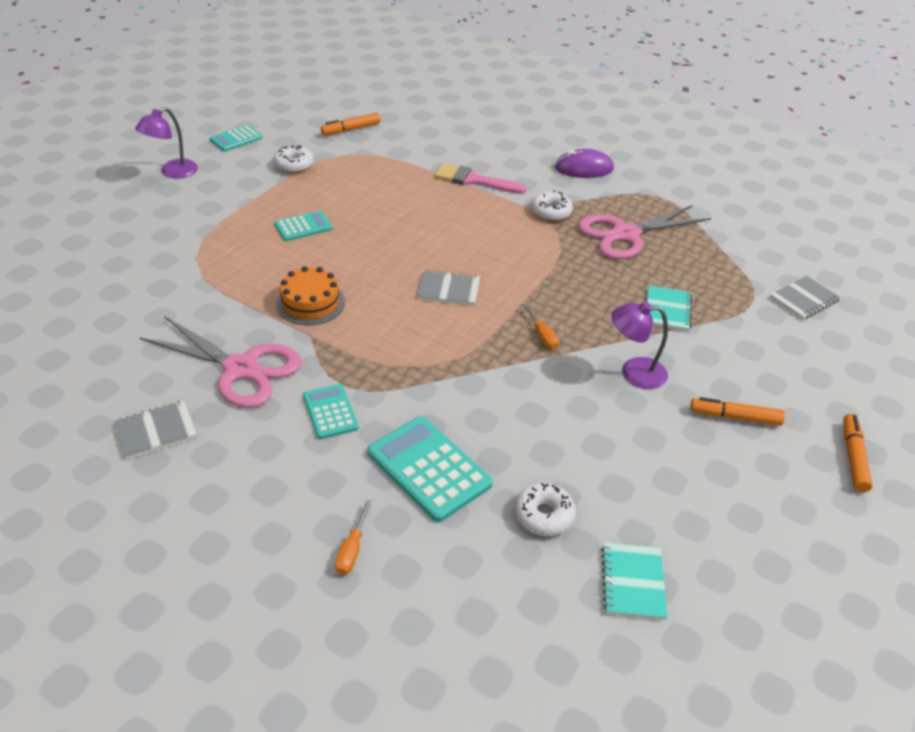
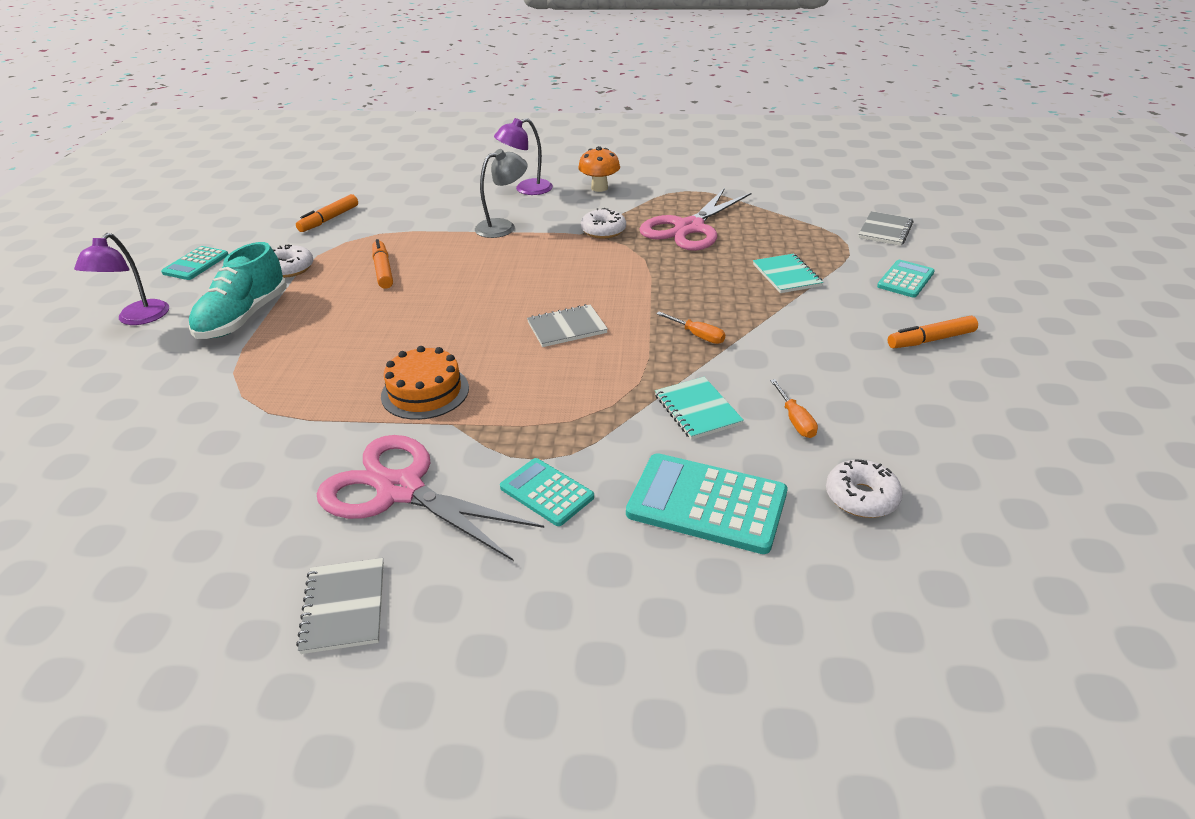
camera: 25 degrees left, 5 degrees down
(156, 431) = (344, 607): grey notebook -> grey notebook turned 45 degrees counterclockwise
(237, 196) = (243, 318): none -> turquoise shoe
(241, 369) = (399, 490): pink scissors -> pink scissors turned 150 degrees counterclockwise
(303, 227) = (352, 322): turquoise calculator -> turquoise calculator (905, 279)
(352, 550) = (705, 628): orange screwdriver -> orange screwdriver (795, 420)
(474, 180) = (503, 227): pink brush -> grey lamp
(583, 168) = (599, 188): purple mouse -> orange mushroom
(632, 582) = (1001, 521): turquoise notebook -> turquoise notebook (697, 410)
(634, 372) = (811, 336): purple lamp -> purple lamp (526, 189)
(853, 457) = (1051, 335): orange marker -> orange marker (383, 270)

